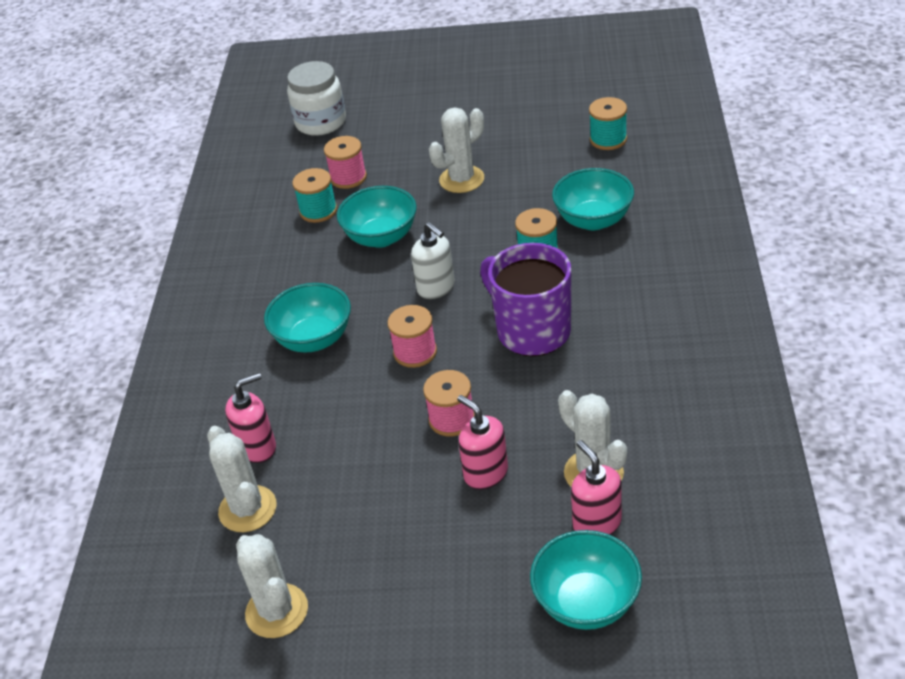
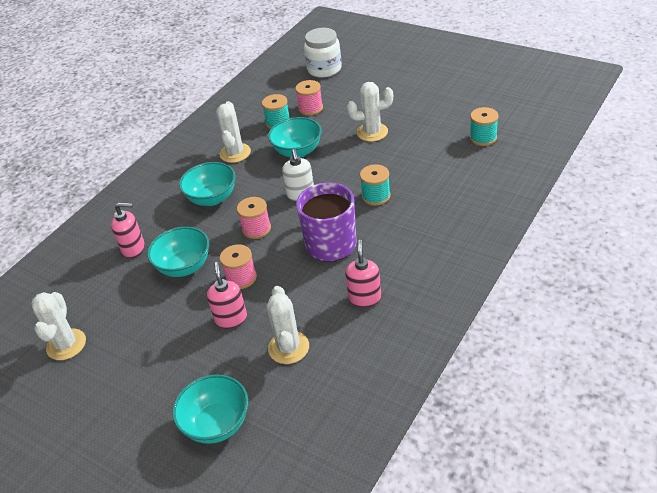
camera: 30 degrees right, 0 degrees up
(247, 509) = (100, 281): white cactus -> white cactus (235, 153)
(593, 220) = (427, 187): turquoise bowl -> turquoise bowl (184, 266)
(596, 523) = (263, 379): pink soap dispenser -> pink soap dispenser (364, 298)

